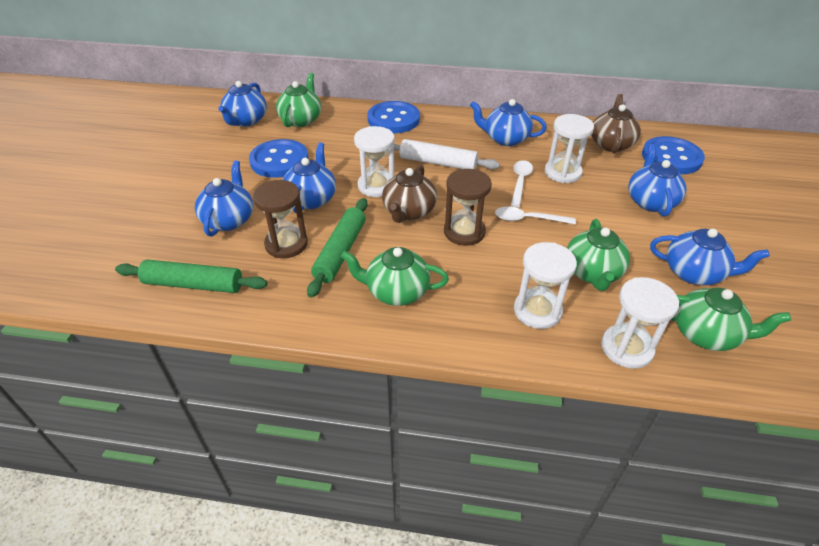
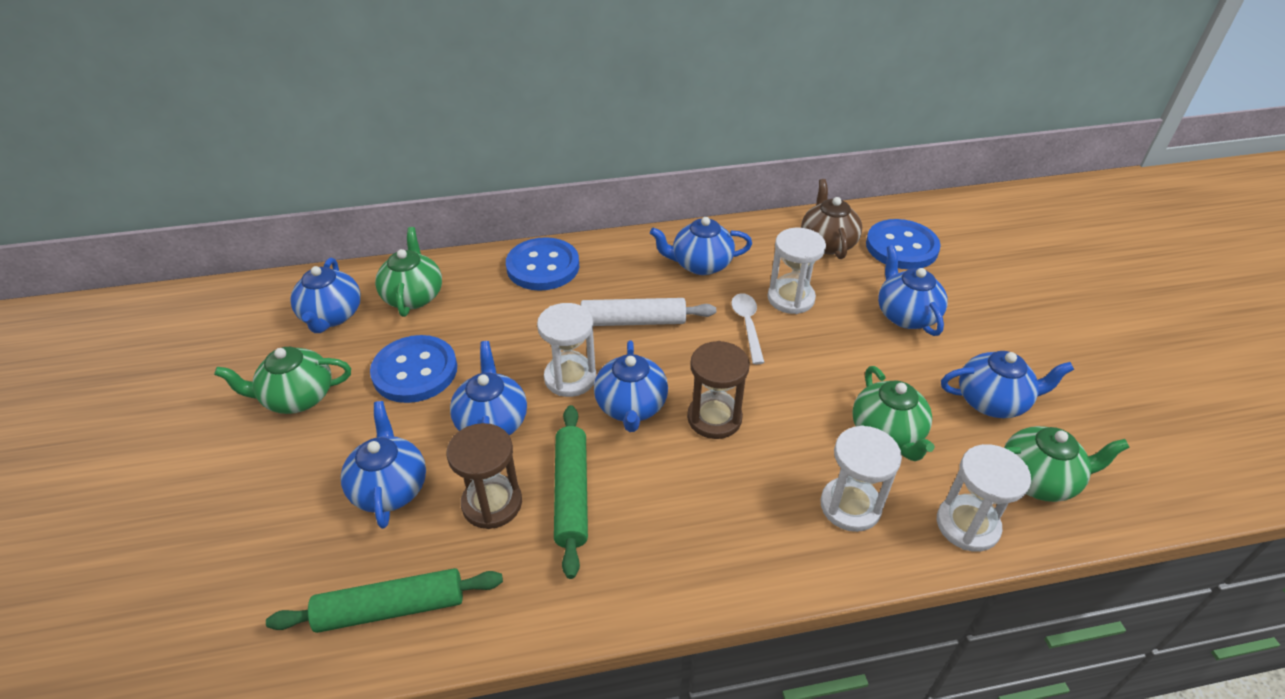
camera: 20 degrees left, 0 degrees up
(396, 291) = (672, 532): green teapot -> green teapot (297, 397)
(408, 212) = (631, 407): brown teapot -> blue teapot
(528, 219) = (781, 377): white spoon -> none

